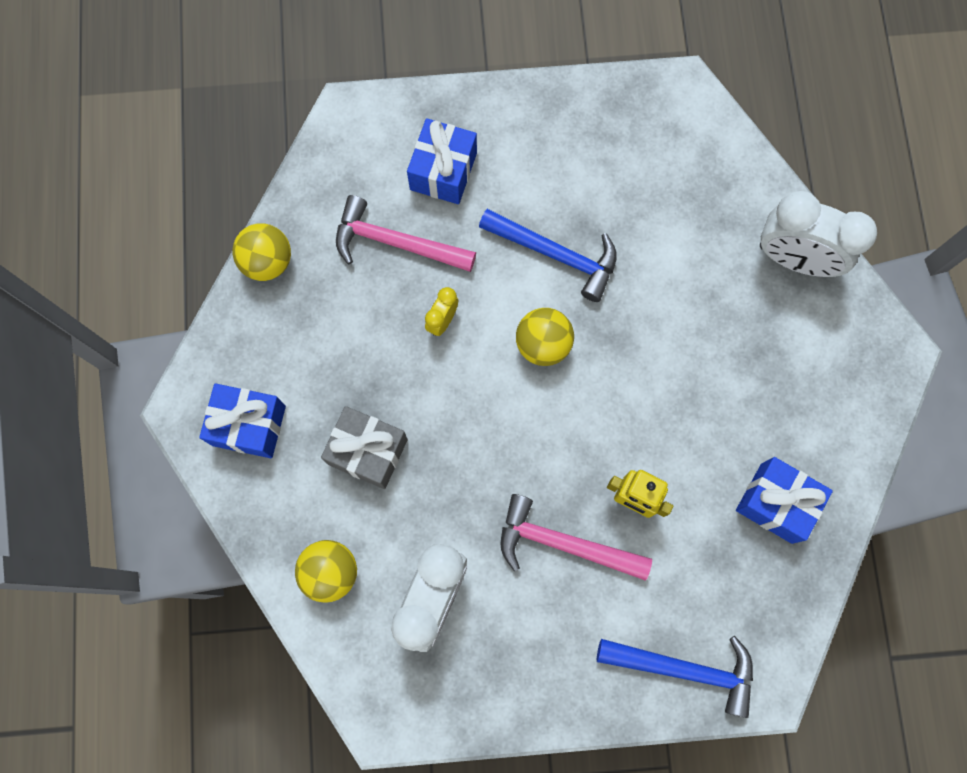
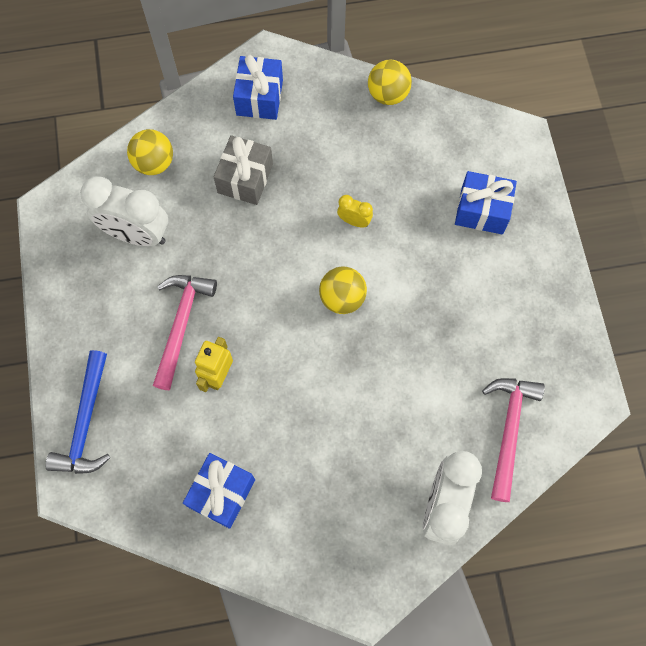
camera: 85 degrees right, 5 degrees down
(396, 243) = (415, 181): pink hammer -> pink hammer (508, 430)
(556, 254) = (421, 303): blue hammer -> none

